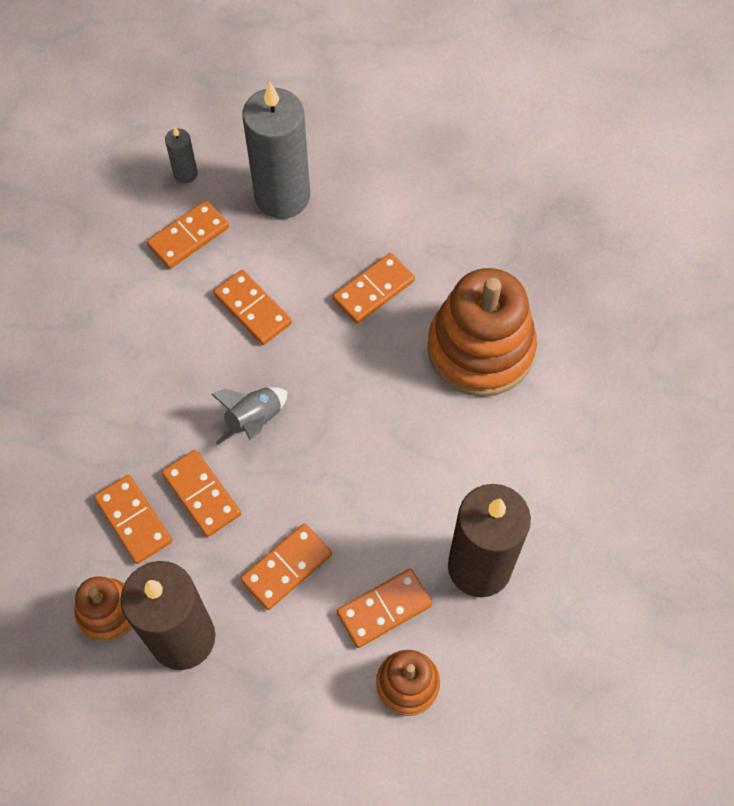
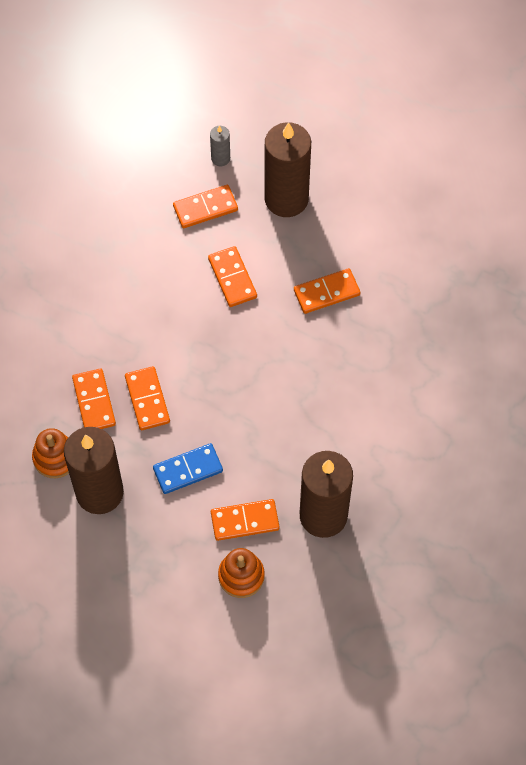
camera: 20 degrees right, 0 degrees up
(254, 421) = (203, 360): grey rocket -> none
(282, 196) = (286, 199): grey candle -> brown candle
(287, 568) = (188, 470): orange domino -> blue domino
(480, 349) = (388, 362): orange stacking toy -> none

